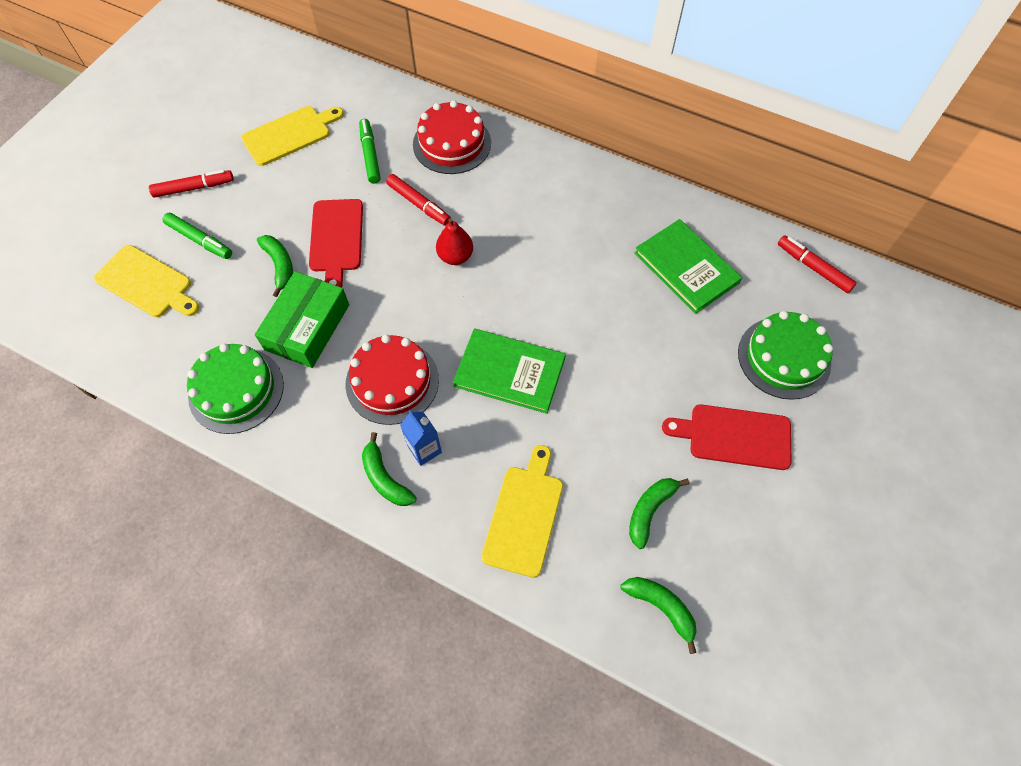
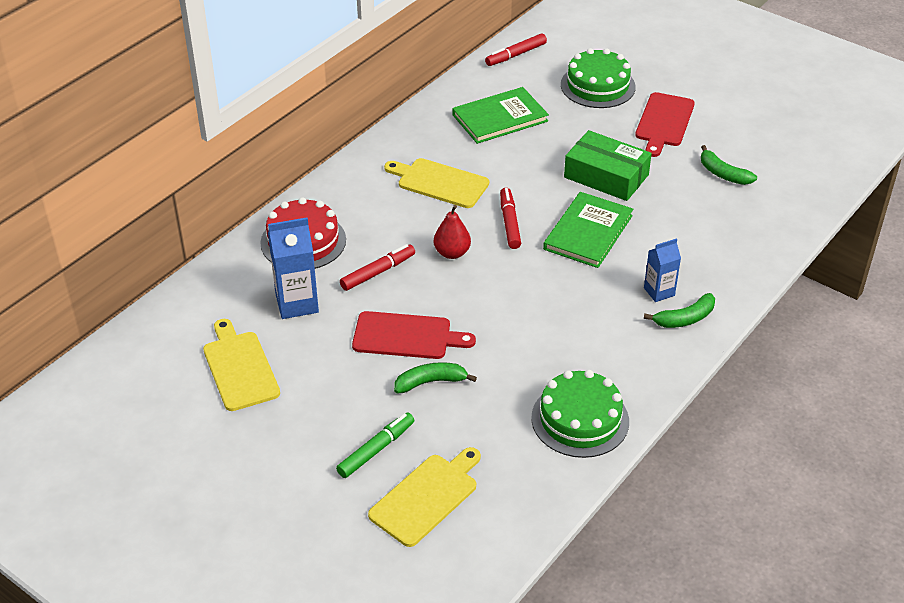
camera: 80 degrees left, 20 degrees down
(194, 188) = (294, 456): red marker -> red marker (509, 223)
(307, 327) = (514, 363): green box -> green box (606, 176)
(370, 155) = (297, 303): green marker -> blue carton
(392, 381) = (586, 307): red cake -> none
(524, 515) = (724, 240): yellow cutting board -> yellow cutting board (439, 183)
(661, 607) = (799, 180): green banana -> none

